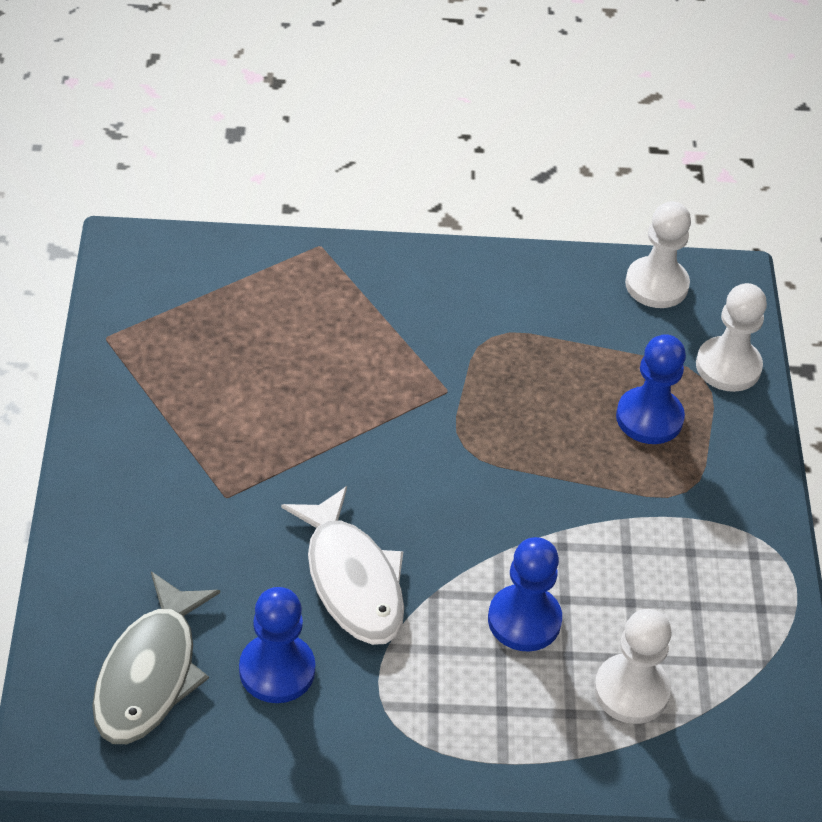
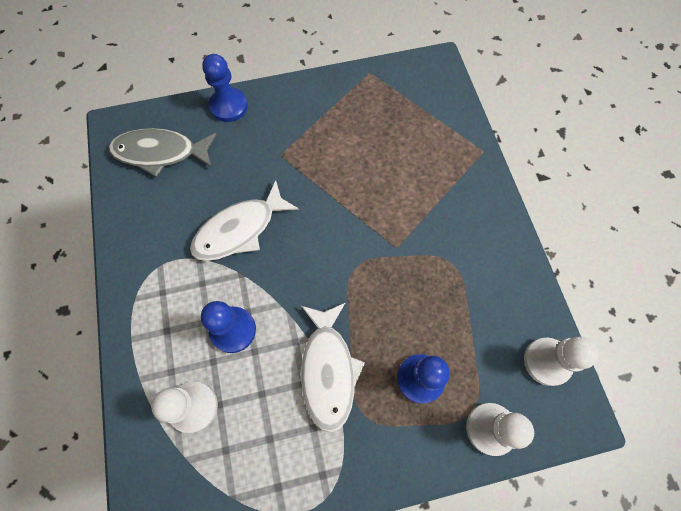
camera: 80 degrees right, 20 degrees up
(277, 670) = (173, 208): blue pawn -> blue pawn (229, 106)
(613, 516) = (328, 370): none -> white fish

